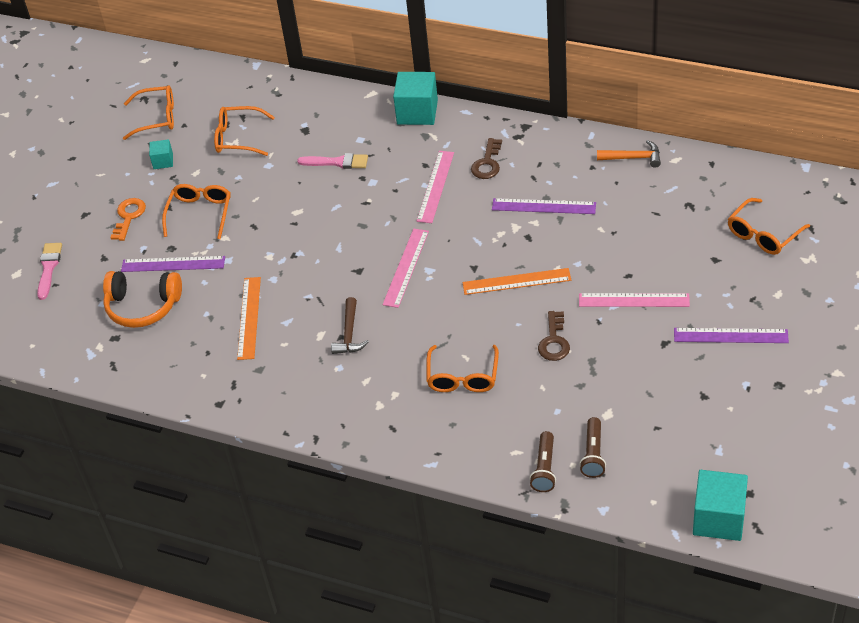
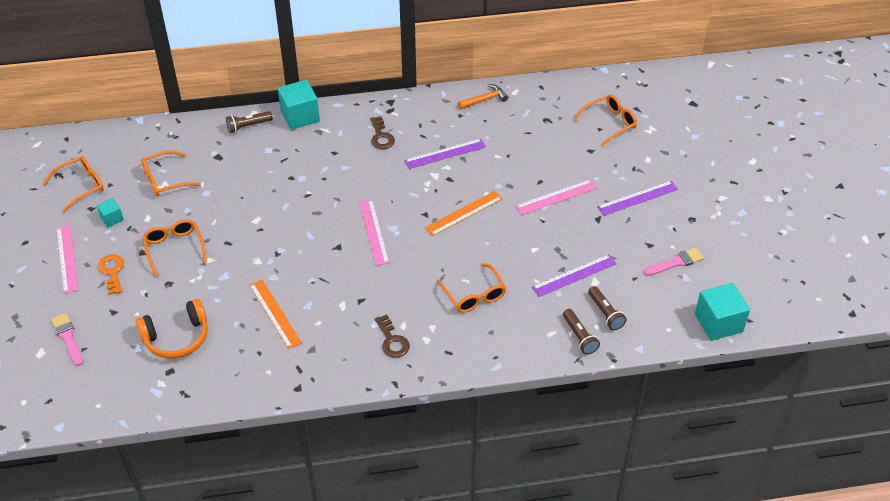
camera: 35 degrees left, 0 degrees up
(173, 264) = (179, 295): purple ruler -> purple ruler (574, 275)
(337, 162) = (262, 172): pink brush -> pink brush (676, 262)
(349, 334) = (365, 296): brown hammer -> none
(357, 106) = (248, 126): none -> brown flashlight
(435, 186) = (353, 165): pink ruler -> pink ruler (67, 259)
(554, 341) = (521, 245): brown key -> brown key (392, 340)
(763, 234) = (610, 123): orange glasses -> orange glasses turned 135 degrees counterclockwise

